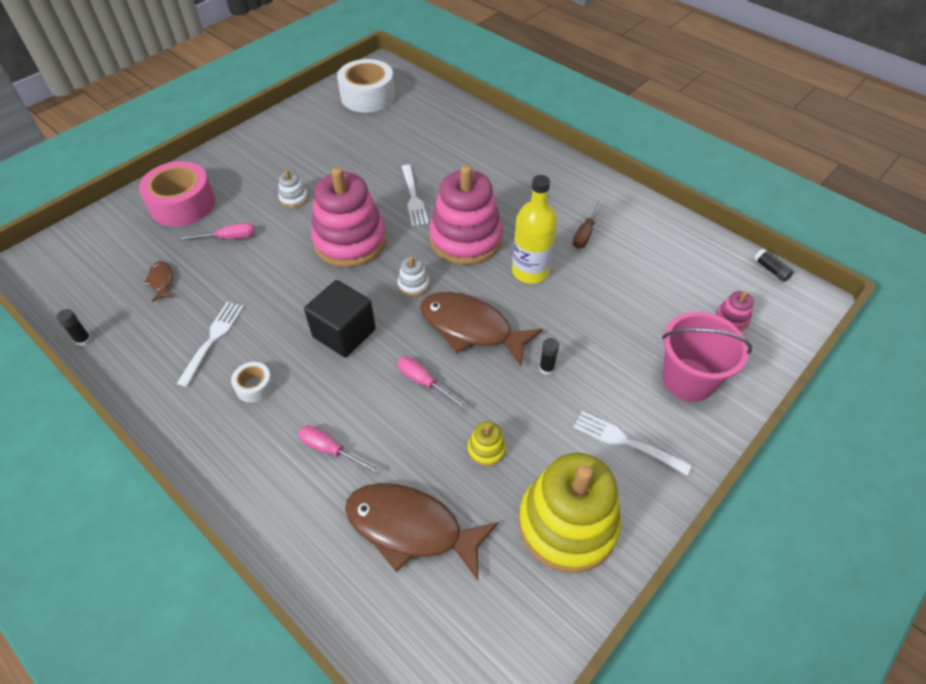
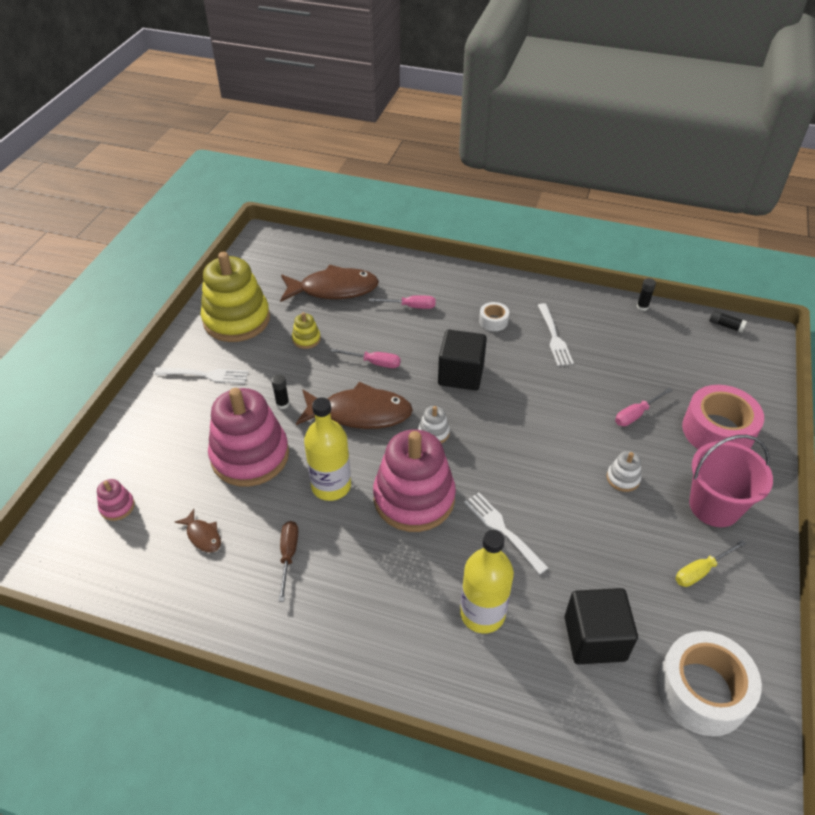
camera: 155 degrees right, 5 degrees down
(161, 281) = (643, 361): brown fish -> brown fish (203, 536)
(305, 137) = (701, 571): none -> yellow screwdriver
(350, 241) = (524, 453): pink stacking toy -> pink stacking toy (250, 456)
(404, 130) = (594, 638): none -> black cube
(464, 160) = (482, 613): none -> yellow bottle
(688, 379) = (159, 435): pink bucket -> pink bucket (714, 506)
(770, 270) = (67, 585): black glue stick -> black glue stick (725, 325)

